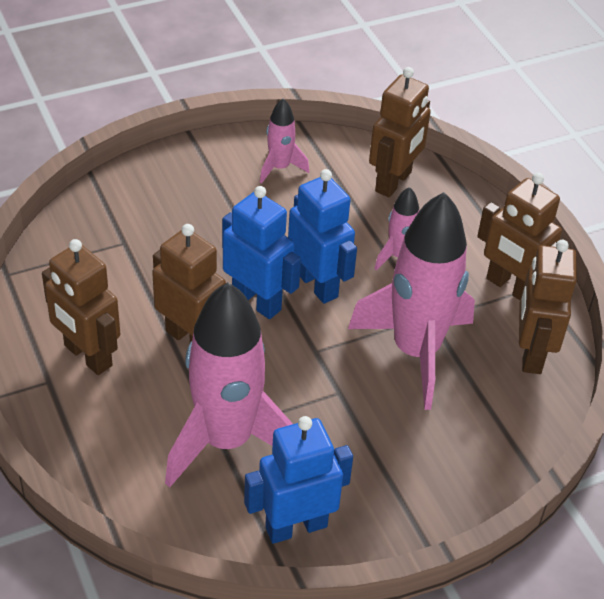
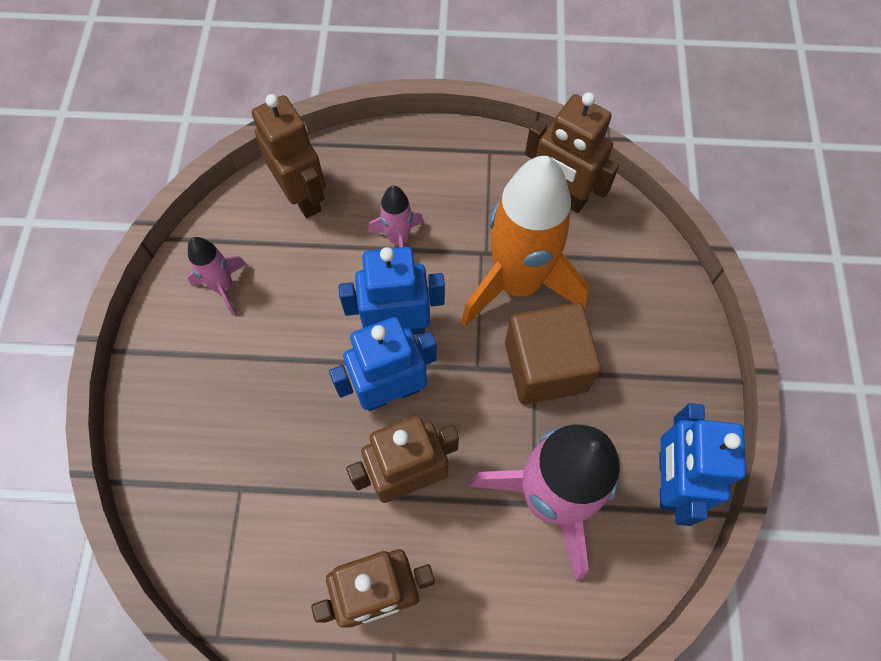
camera: 60 degrees left, 20 degrees up
(348, 398) = (545, 366): none -> brown cube
(415, 351) = (517, 284): pink rocket -> orange rocket
(510, 287) = (481, 172): brown robot -> none

